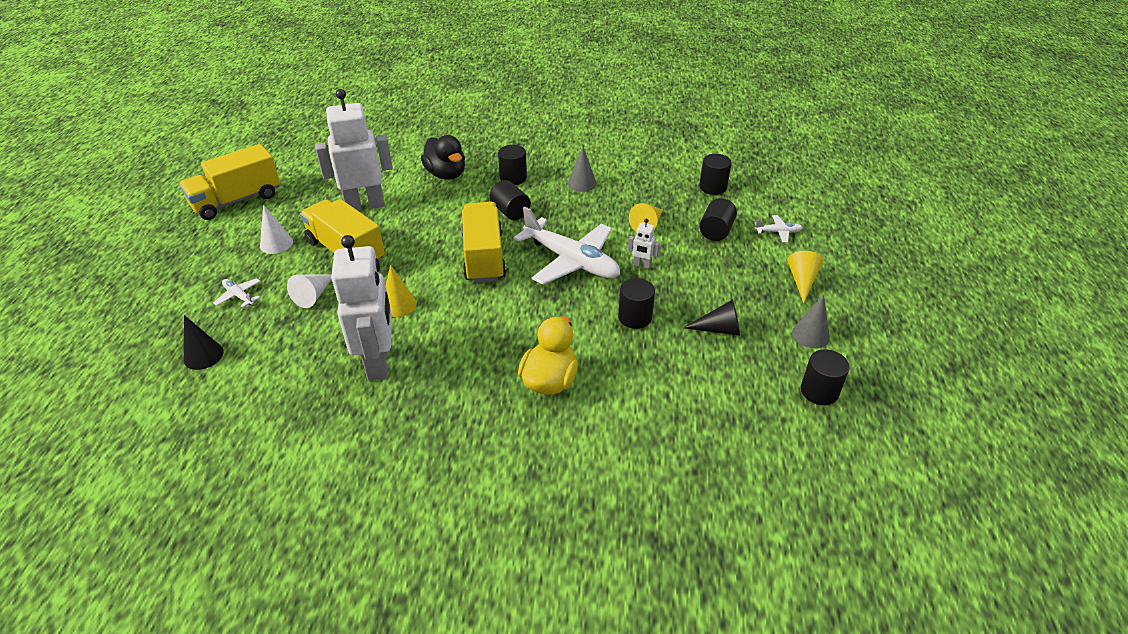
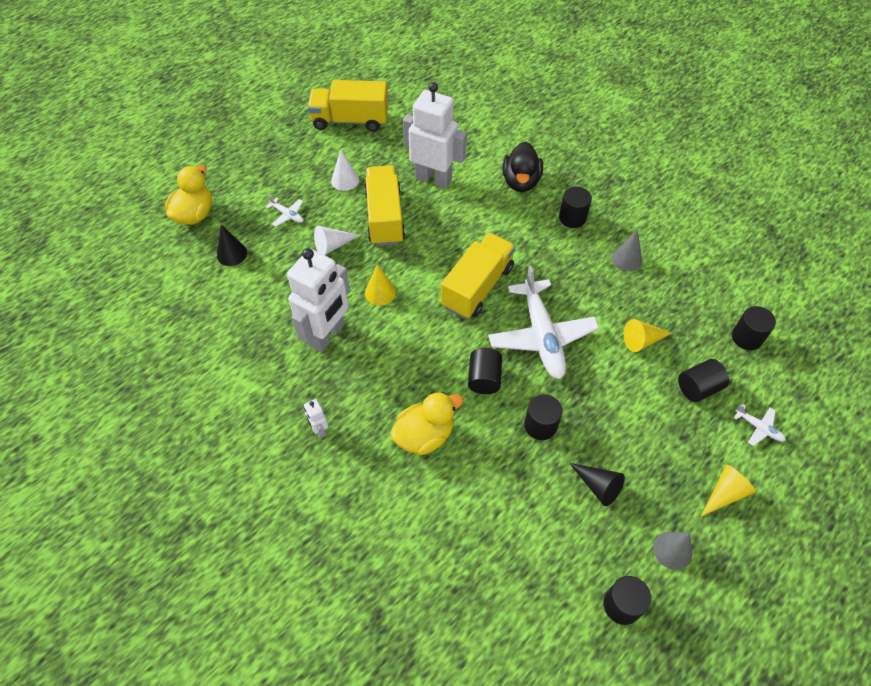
camera: 40 degrees right, 15 degrees up
(122, 346) = (194, 214): none -> yellow duck
(239, 296) = (287, 215): white plane -> white plane turned 135 degrees clockwise
(510, 212) = (538, 253): black cylinder -> black cylinder (484, 378)
(642, 265) = (596, 379): white robot -> white robot (319, 429)

